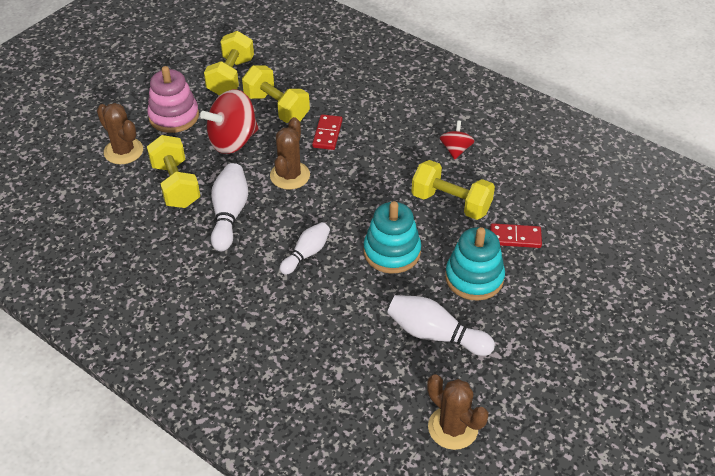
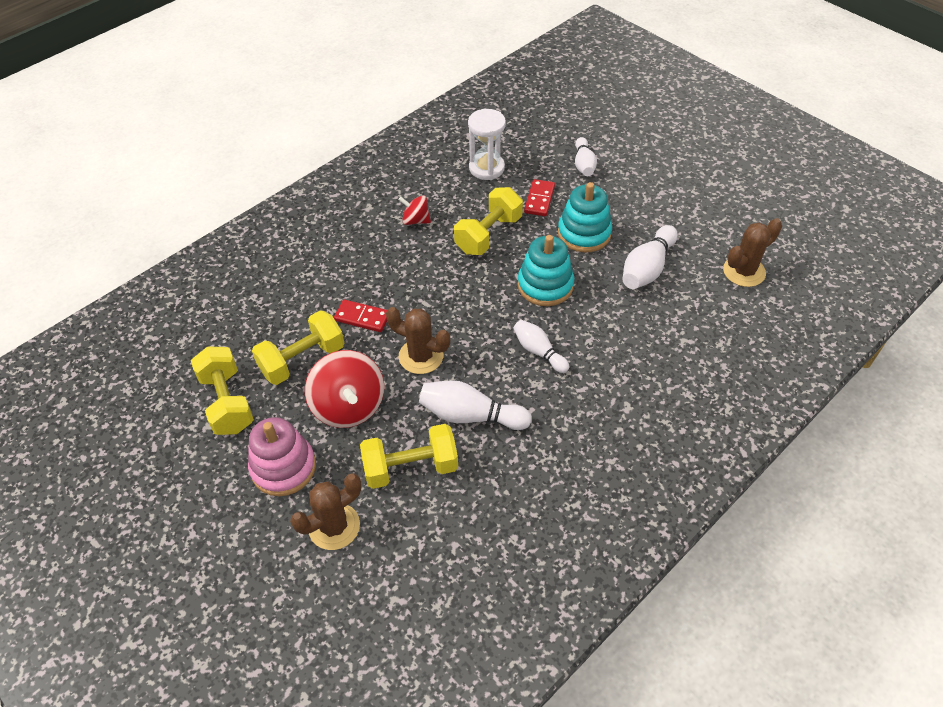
camera: 80 degrees left, 5 degrees up
(231, 77) = (227, 402): yellow dumbbell -> yellow dumbbell turned 45 degrees clockwise
(549, 191) = (486, 168): none -> white hourglass
(586, 271) = (584, 164): none -> white bowling pin

